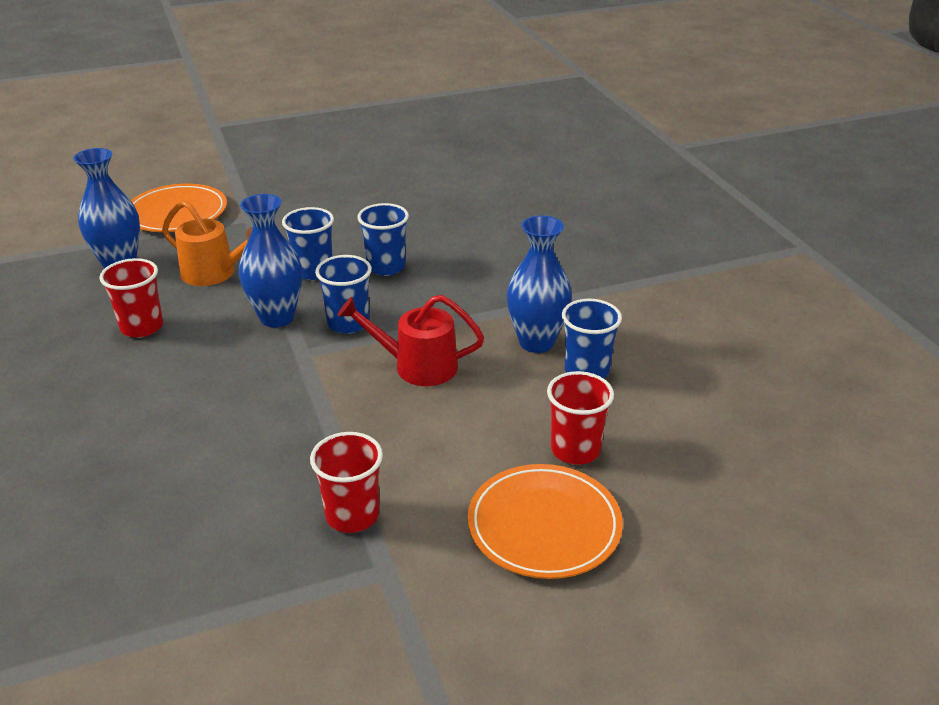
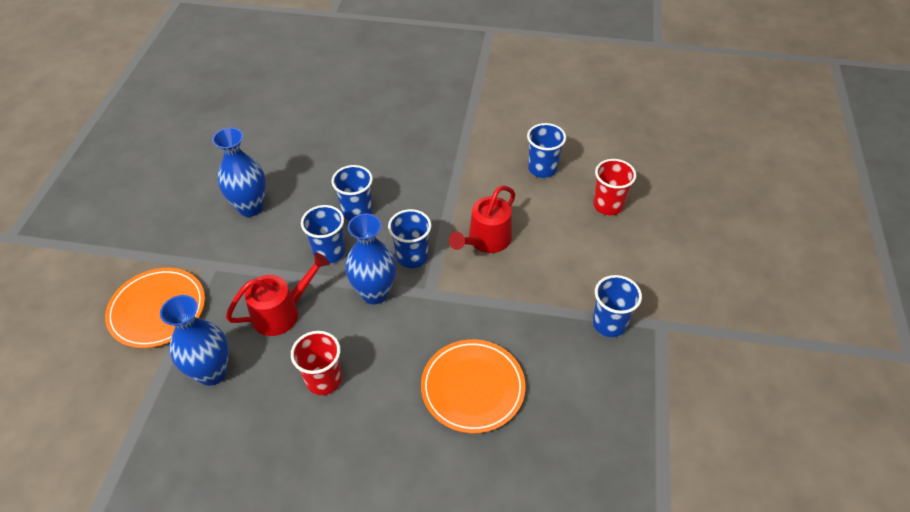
camera: 60 degrees left, 15 degrees up
(215, 274) = (282, 312): orange watering can -> red watering can
(352, 515) = (609, 324): red cup -> blue cup
(536, 342) = (500, 177): blue vase -> blue vase (250, 207)
(544, 525) = (660, 244): orange plate -> orange plate (473, 388)

